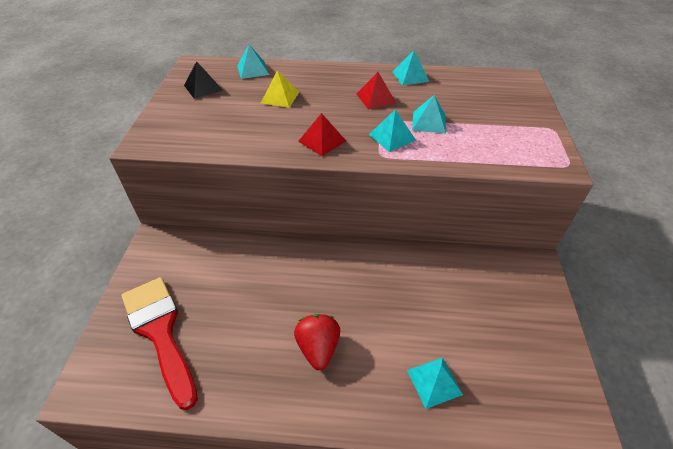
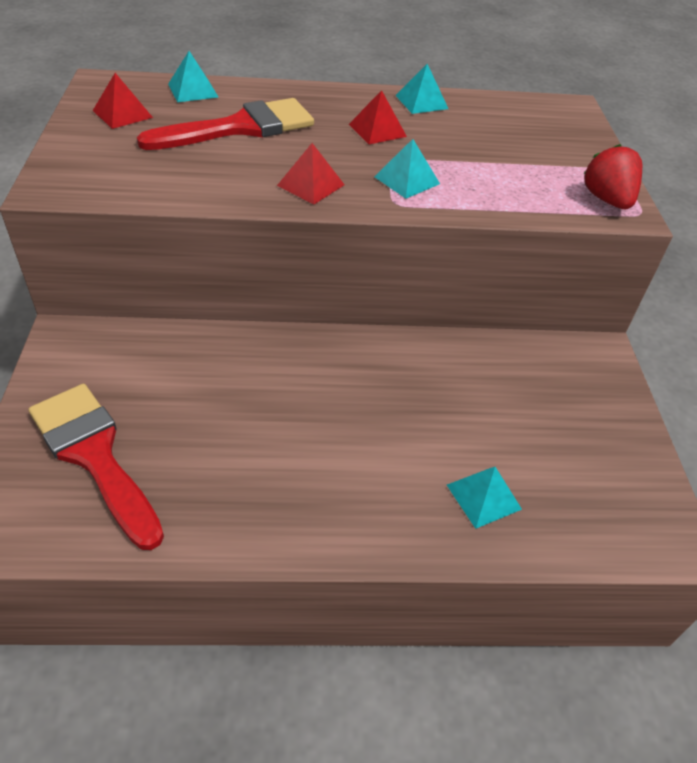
camera: 10 degrees left, 0 degrees up
(203, 87) = (122, 114): black pyramid -> red pyramid
(280, 97) = (240, 128): yellow pyramid -> red brush
(318, 348) = (324, 464): red strawberry -> red strawberry (607, 200)
(429, 122) = (454, 161): turquoise pyramid -> none

